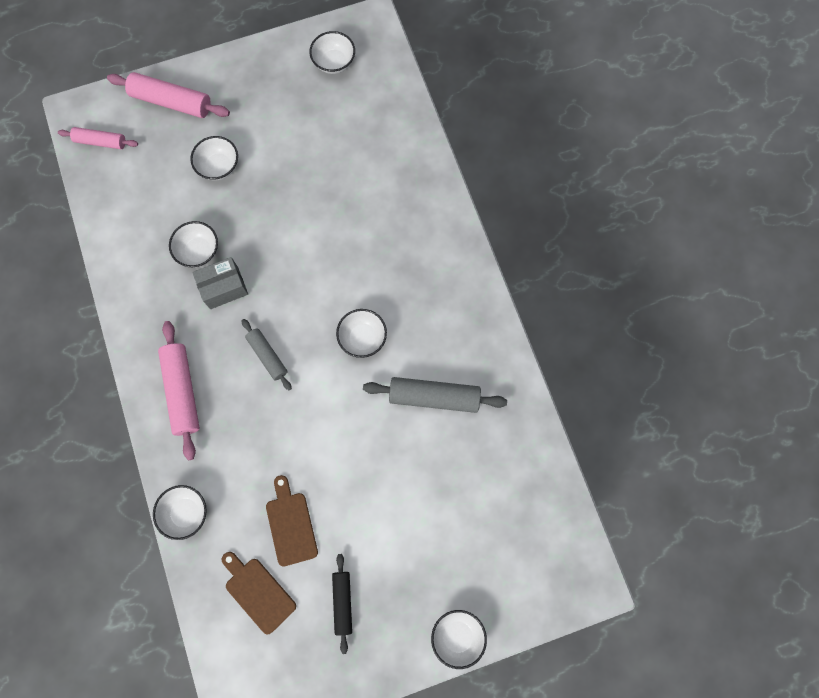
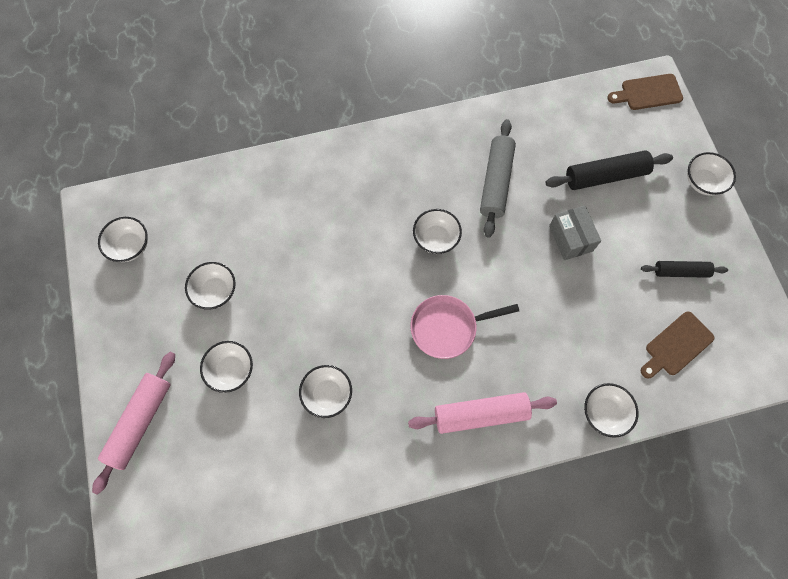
camera: 85 degrees left, 5 degrees down
(101, 142) = (175, 507): pink rolling pin -> none
(224, 288) = (371, 369): grey box -> grey box (570, 238)
(267, 356) = (448, 327): grey rolling pin -> pink pan
(291, 525) = (613, 313): brown cutting board -> brown cutting board (648, 92)
(293, 141) = (215, 292): none -> white bowl
(454, 519) = (605, 176): none -> black rolling pin

